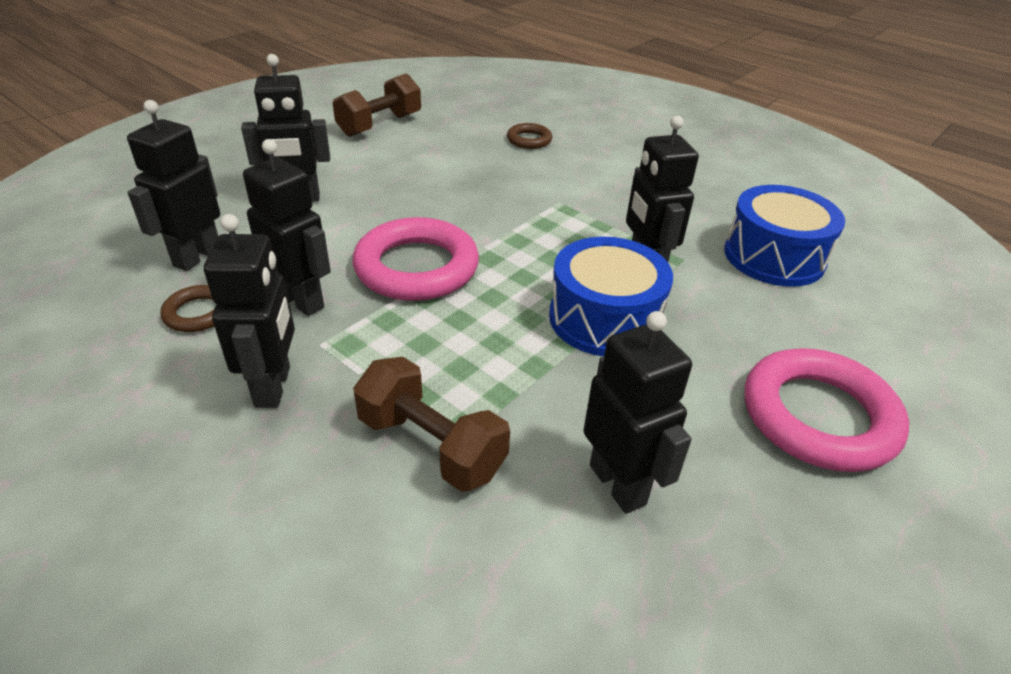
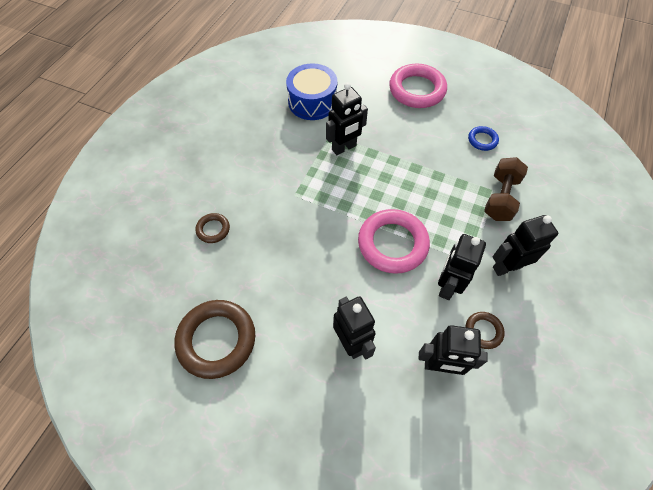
camera: 105 degrees left, 20 degrees up
(380, 125) = (217, 340): brown dumbbell -> brown ring
(604, 318) = (393, 157): blue drum -> none
(618, 484) = (482, 140): black robot -> blue ring

